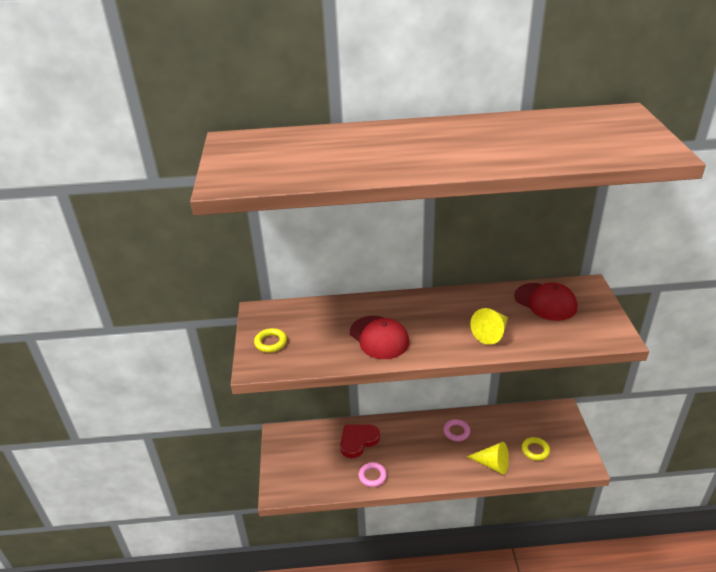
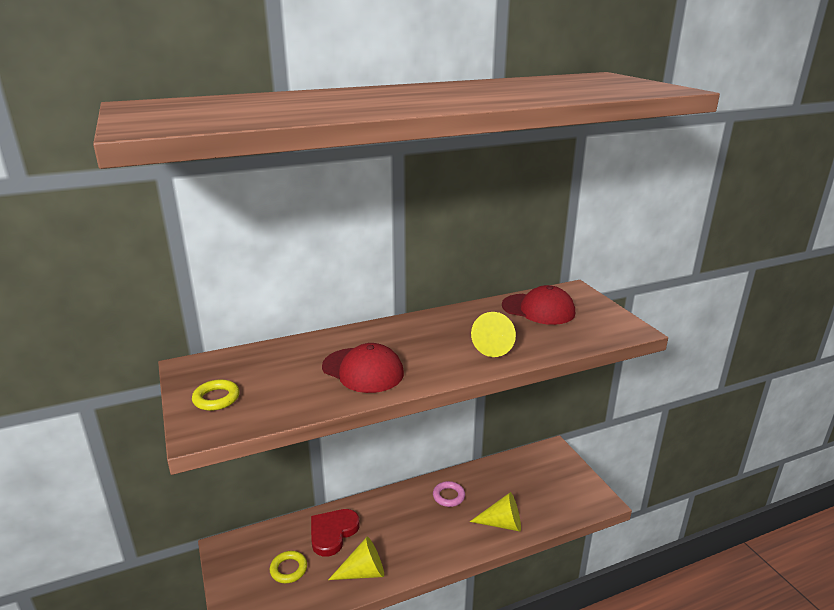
camera: 20 degrees left, 10 degrees down
(372, 476) = (363, 572): pink ring -> yellow cone
(535, 450) = (542, 497): yellow ring -> yellow ring (288, 569)

